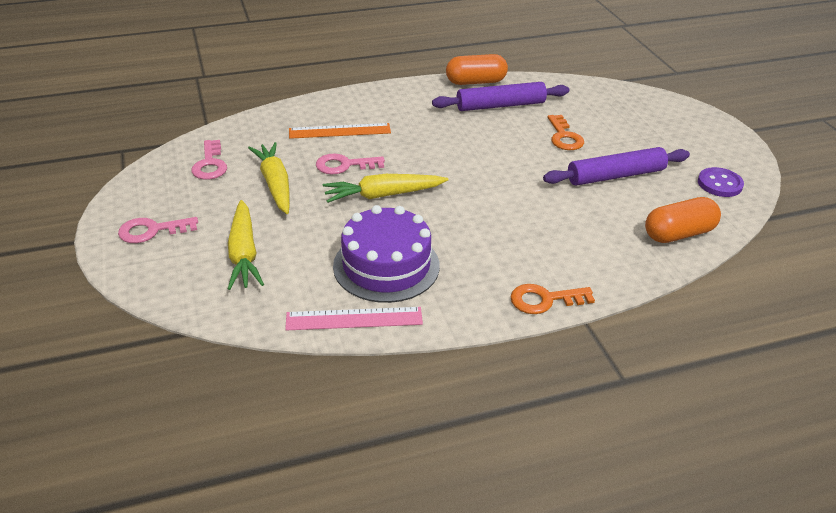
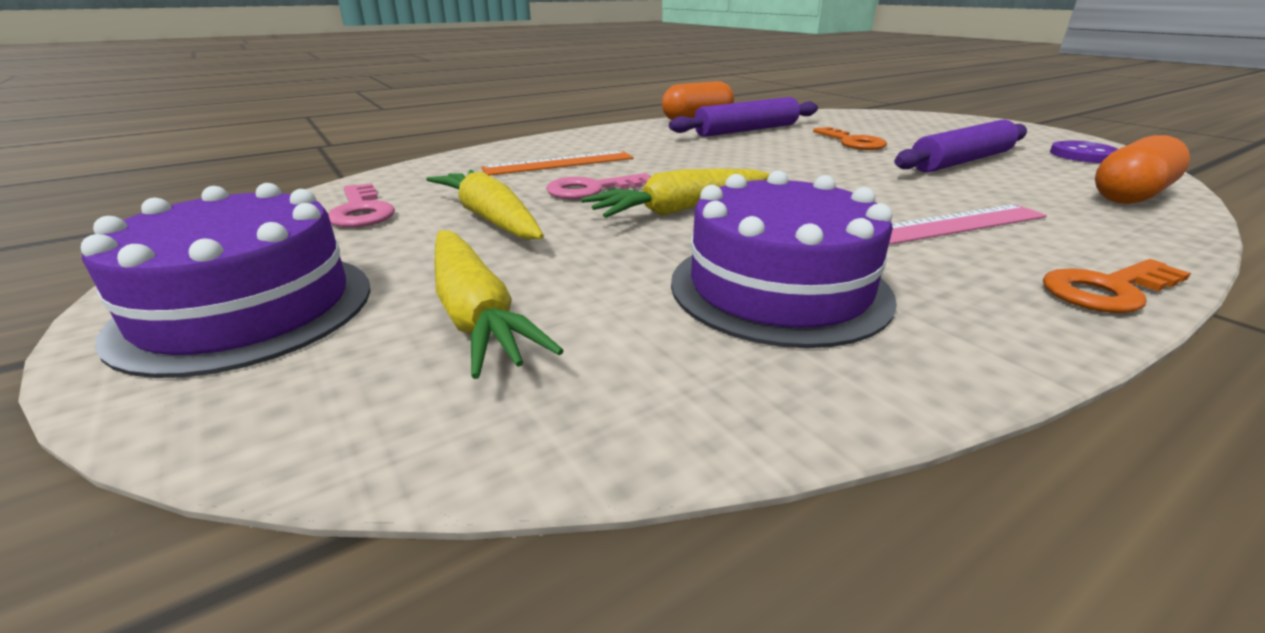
camera: 15 degrees left, 10 degrees down
(152, 231) = (246, 309): pink key -> purple cake
(354, 319) = (813, 389): pink ruler -> pink ruler (957, 224)

